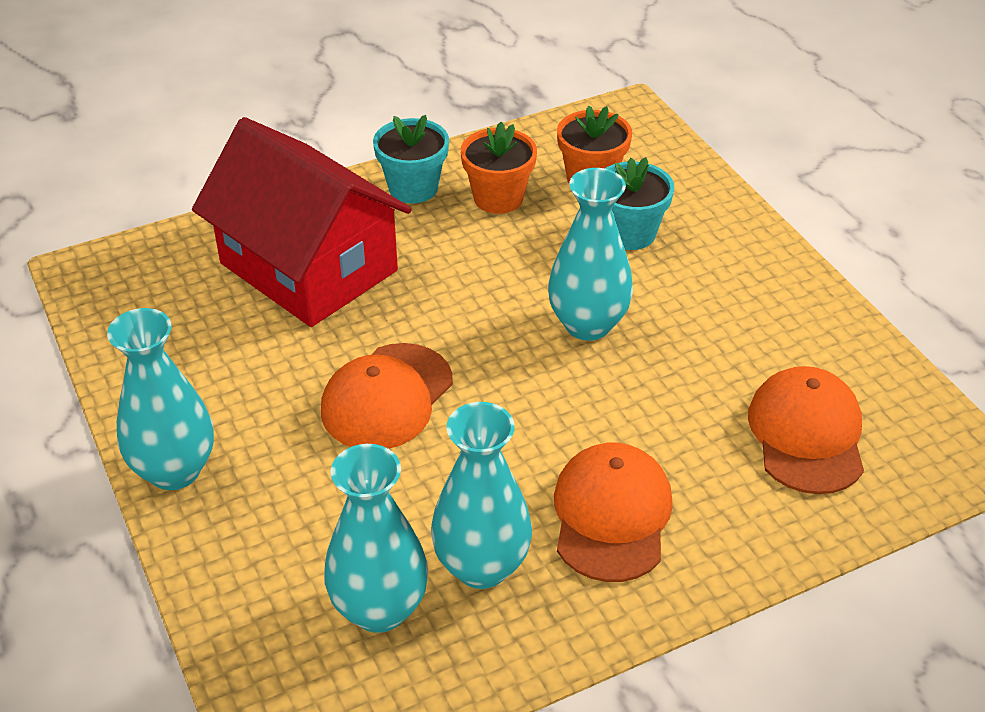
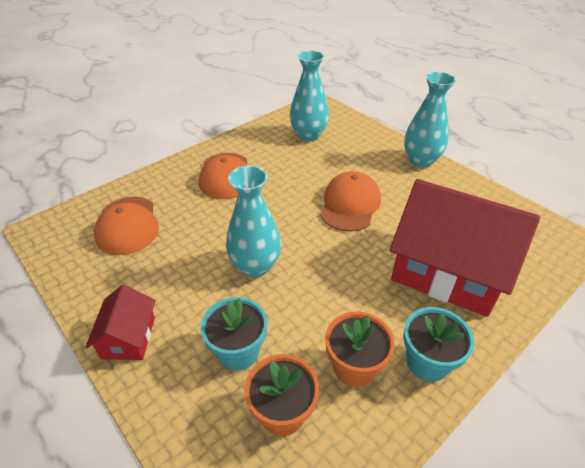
camera: 165 degrees right, 0 degrees up
(481, 566) = (276, 152): turquoise vase -> none
(769, 270) = (128, 337): none -> red house

